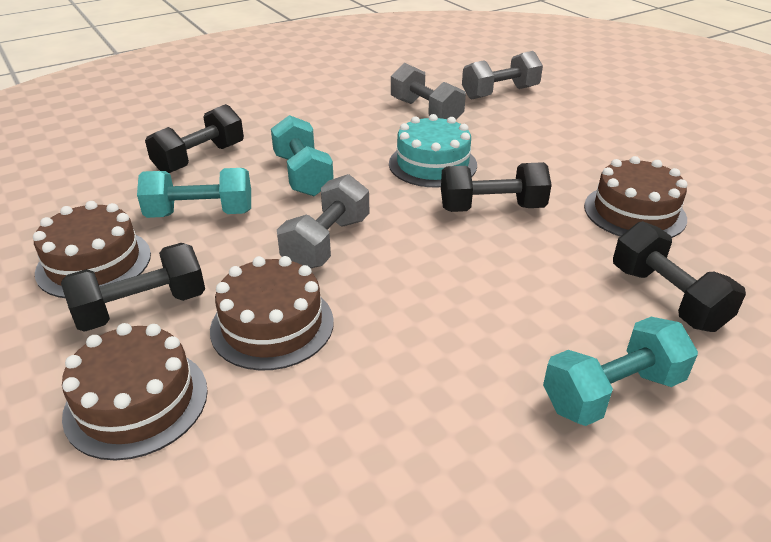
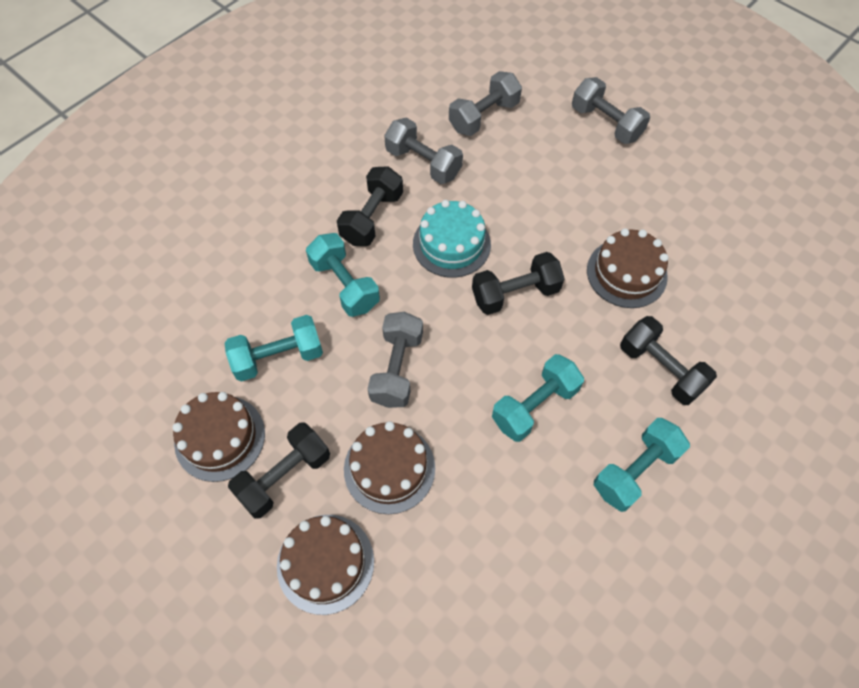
camera: 15 degrees left, 25 degrees up
(200, 158) = (242, 281): black dumbbell -> black dumbbell (372, 218)
(485, 302) = (534, 406): none -> turquoise dumbbell
(631, 111) = (606, 123): none -> grey dumbbell

